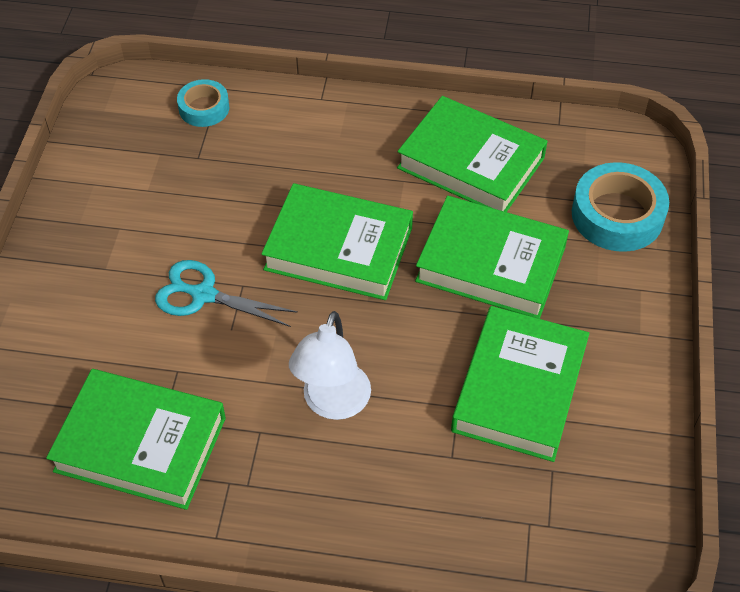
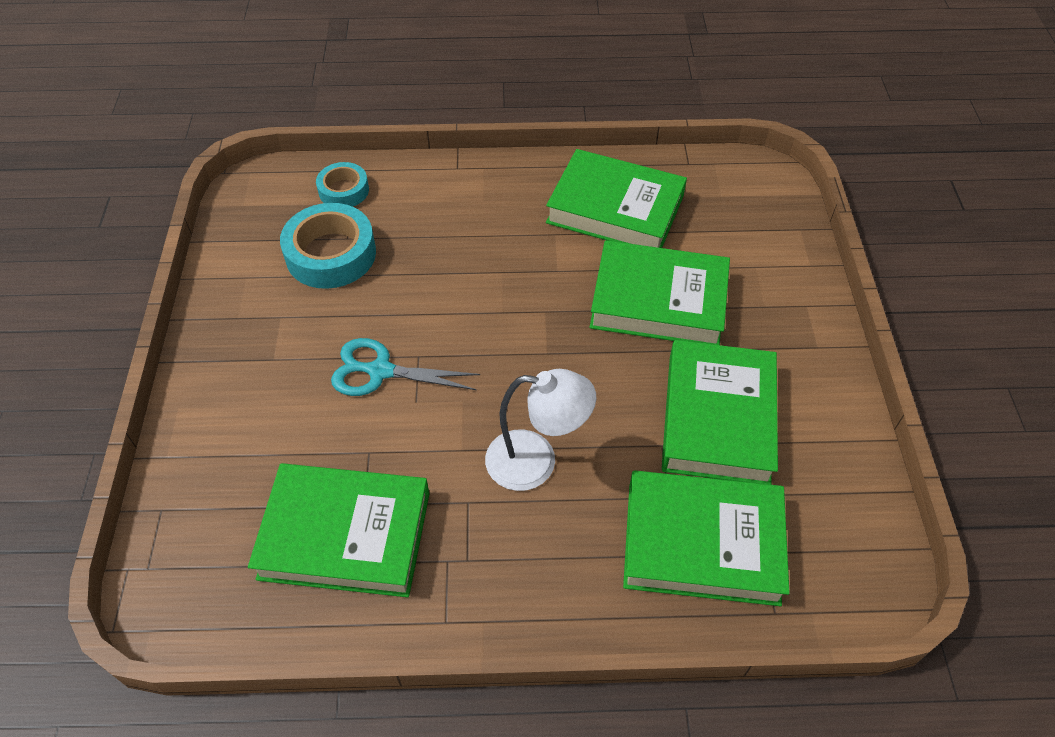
camera: 10 degrees left, 0 degrees up
(332, 404) = (536, 461): white lamp -> white lamp turned 90 degrees counterclockwise
(338, 249) = (506, 307): green book -> green book (702, 543)
(617, 215) = (765, 239): turquoise tape -> turquoise tape (331, 254)

